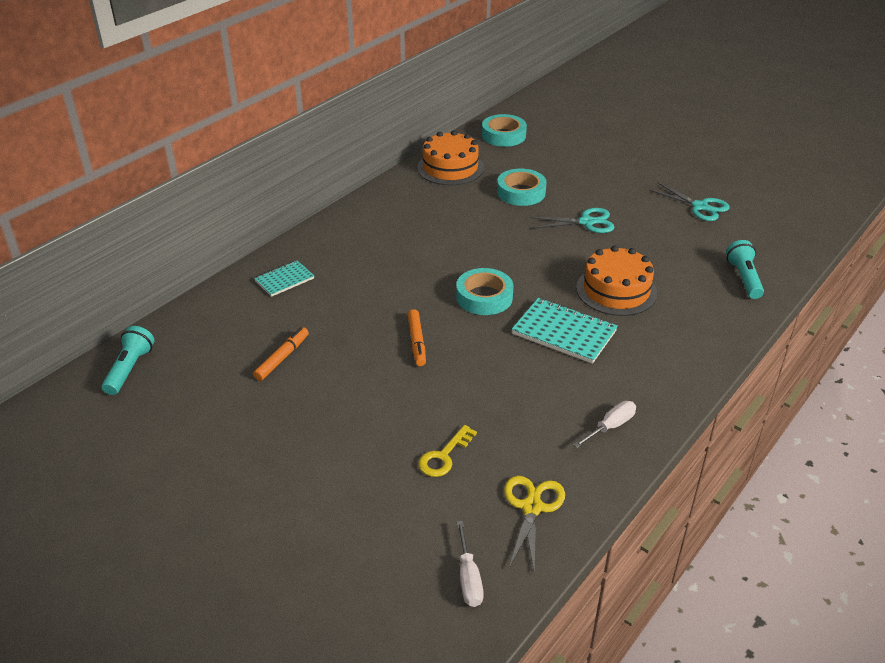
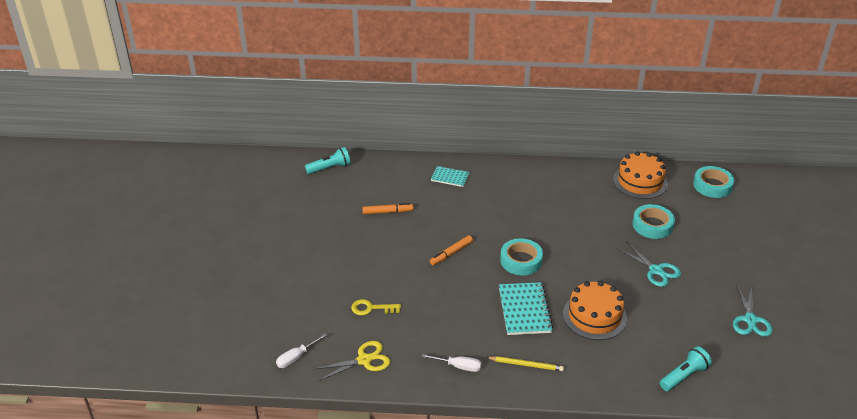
camera: 55 degrees right, 0 degrees up
(649, 372) = (526, 365): none -> yellow pencil

